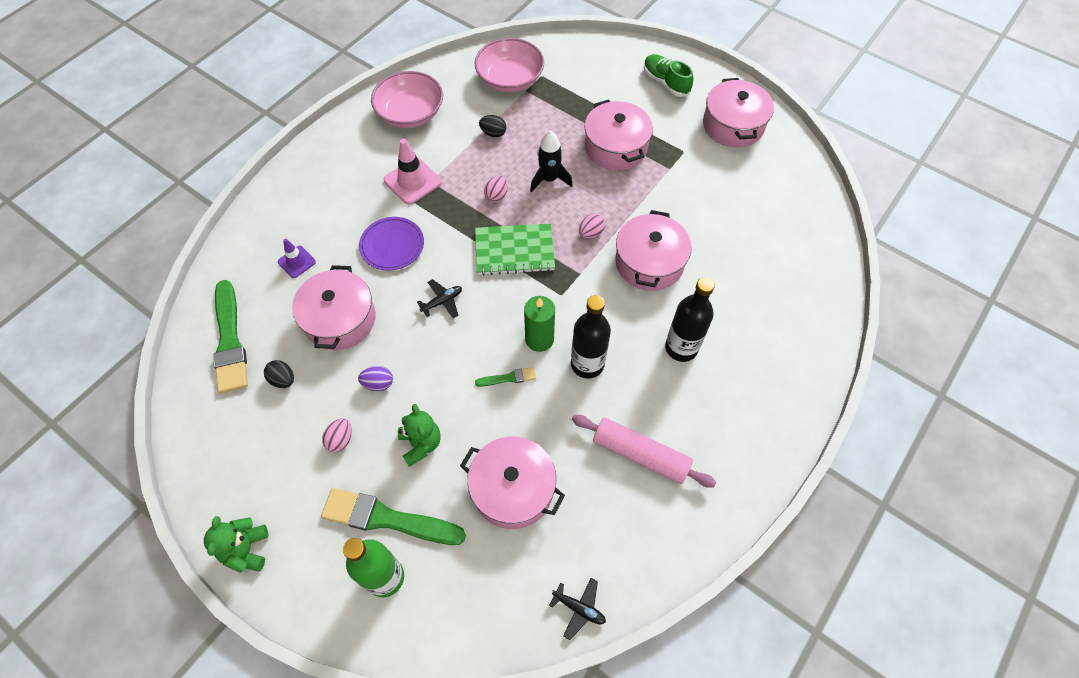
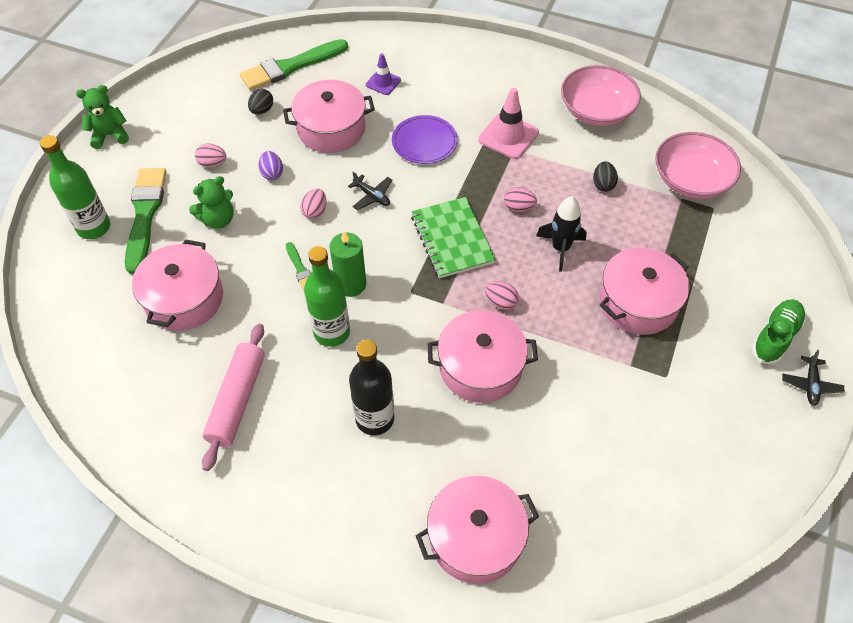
camera: 75 degrees right, 5 degrees down
(443, 353) = (315, 211): none -> pink egg
(579, 608) = (74, 376): black plane -> black plane (810, 384)
(587, 364) = (332, 332): black bottle -> green bottle
(733, 125) = (740, 428): pink pot -> pink pot (475, 538)

